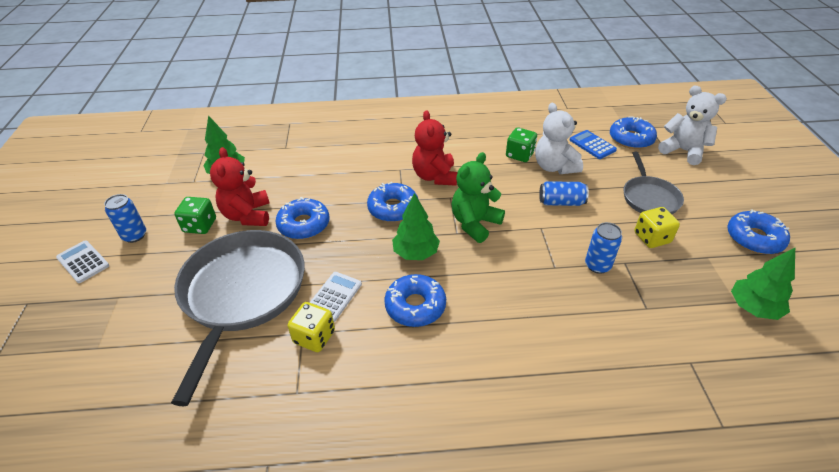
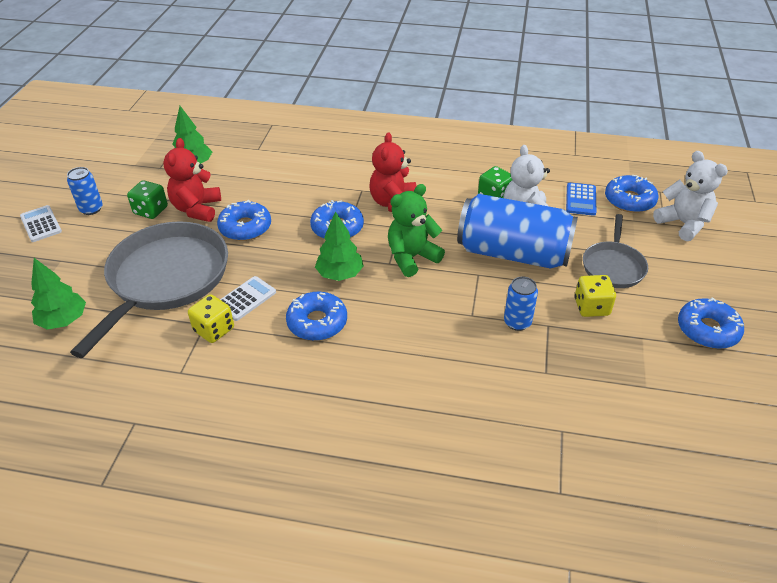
camera: 15 degrees right, 0 degrees up
(561, 202) = (513, 253): blue can -> blue can, size x2.27
(592, 145) = (581, 199): blue calculator -> blue calculator turned 150 degrees counterclockwise
(753, 308) = (661, 396): green tree -> green tree (63, 321)

